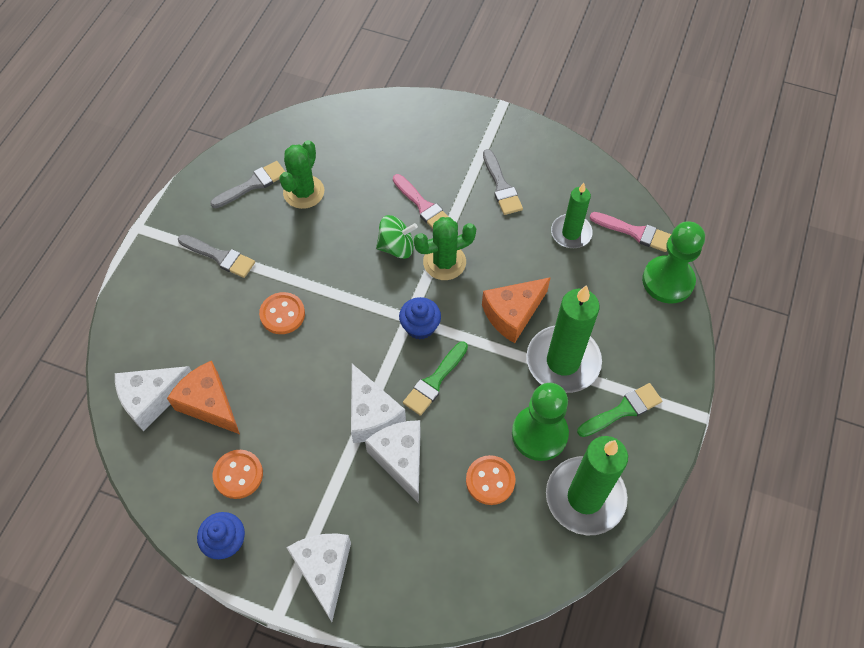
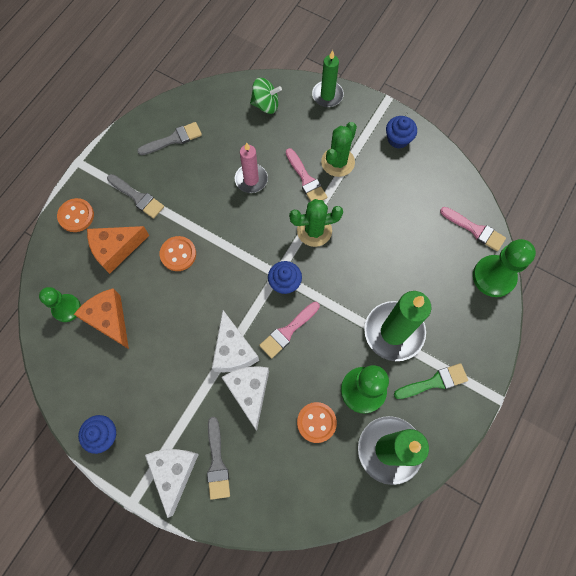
camera: 10 degrees right, 10 degrees up
(152, 399) = (66, 308): white cheese -> green pawn
(238, 475) = (122, 382): orange button -> orange button (76, 216)
(304, 192) = (212, 152): green cactus -> green cactus (338, 162)
(356, 216) = (251, 179): none -> pink candle
(396, 247) = (278, 211): green spinning top -> green spinning top (265, 104)
(435, 381) = (288, 331): green brush -> pink brush
(501, 186) = (372, 171): grey brush -> grey brush (217, 462)
(512, 314) = (361, 284): orange cheese -> orange cheese (116, 249)
(524, 146) = (398, 139): none -> blue cupcake
(571, 233) = (422, 222): green candle -> green candle (327, 95)

